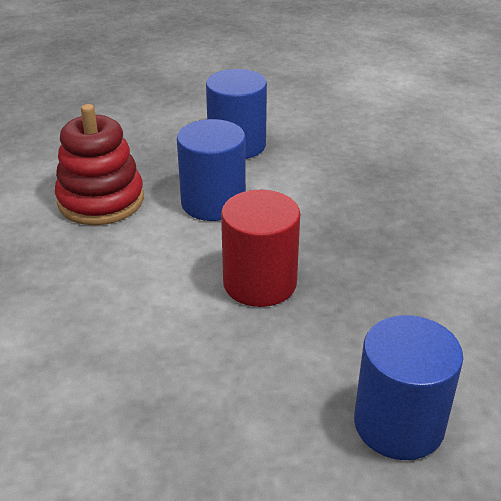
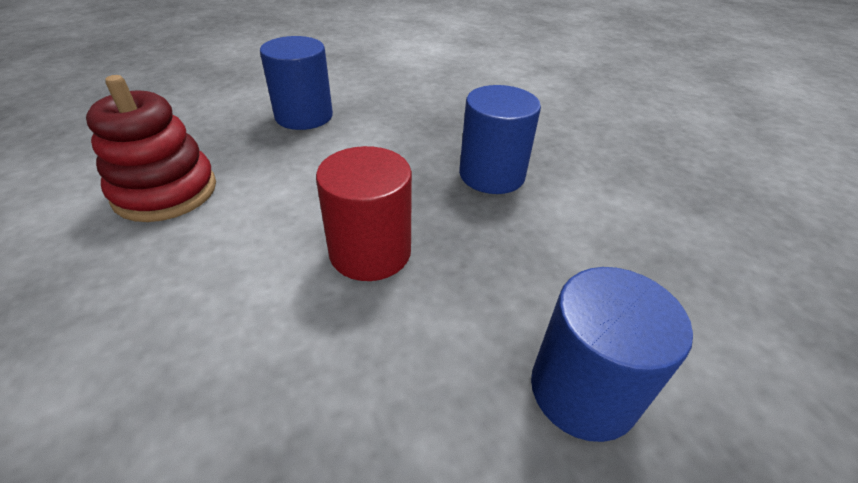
camera: 20 degrees left, 5 degrees up
(213, 203) = (295, 174): blue cylinder -> blue cylinder (492, 175)

